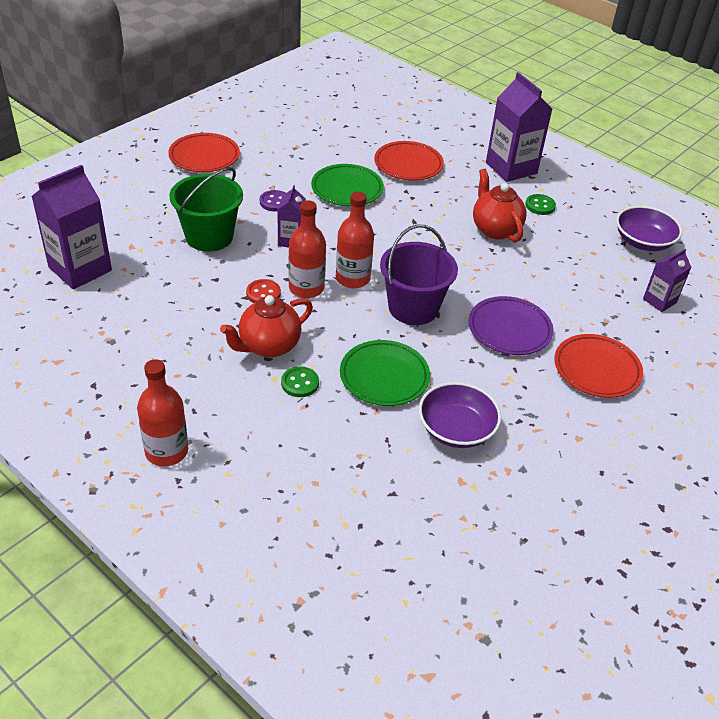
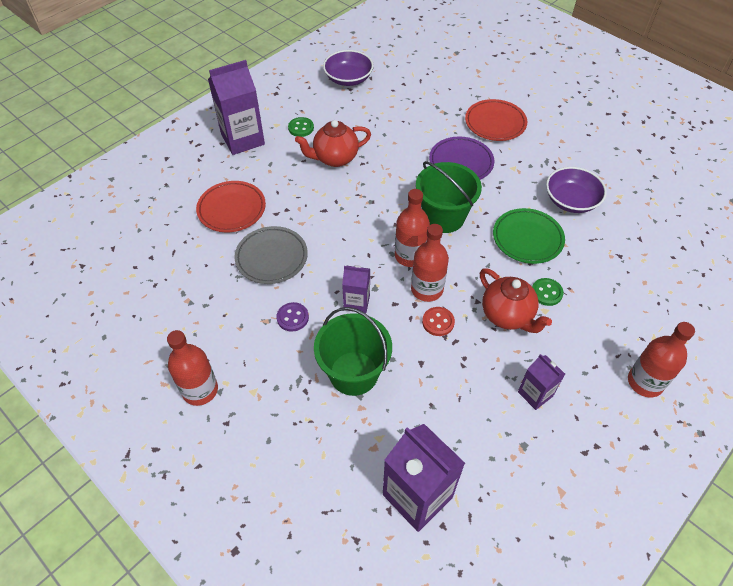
camera: 85 degrees left, 10 degrees up
(204, 157) = (200, 390): red plate -> red bottle
(347, 189) = (271, 258): green plate -> grey plate
(413, 308) = (443, 217): purple bucket -> green bucket
(659, 301) = (417, 82): purple carton -> purple carton (535, 394)

